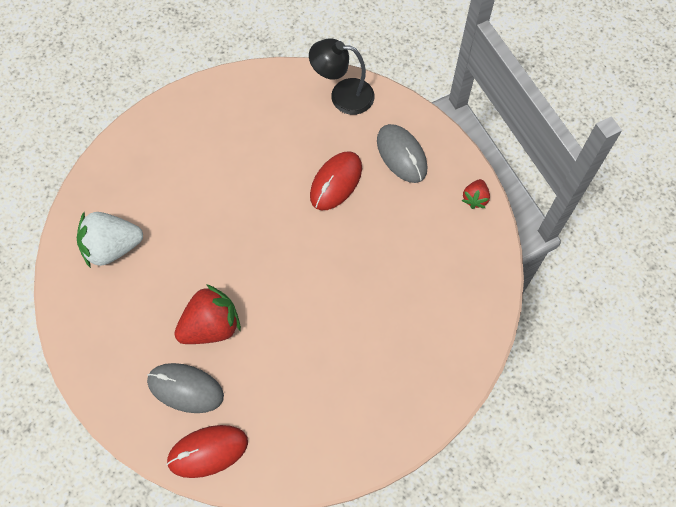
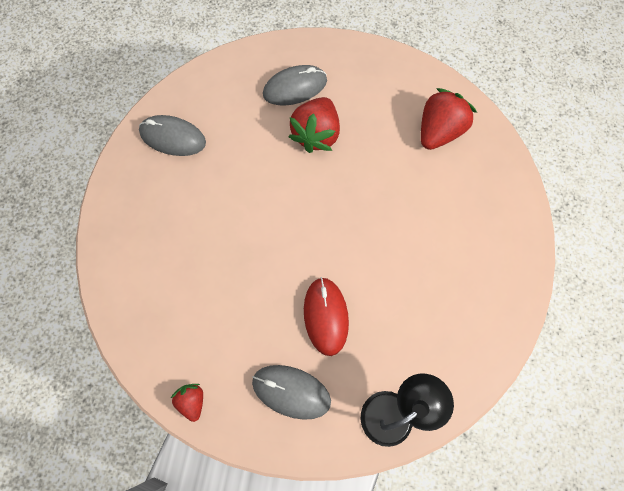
camera: 140 degrees right, 5 degrees up
(112, 247) = (438, 131): white strawberry -> red strawberry
(208, 451) = (246, 66): red mouse -> none
(336, 427) = (173, 137): none -> grey mouse

